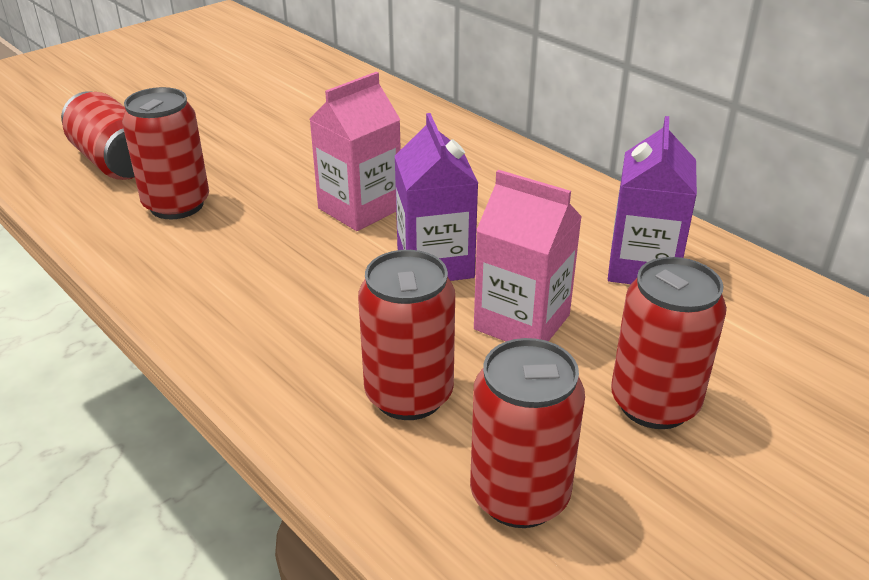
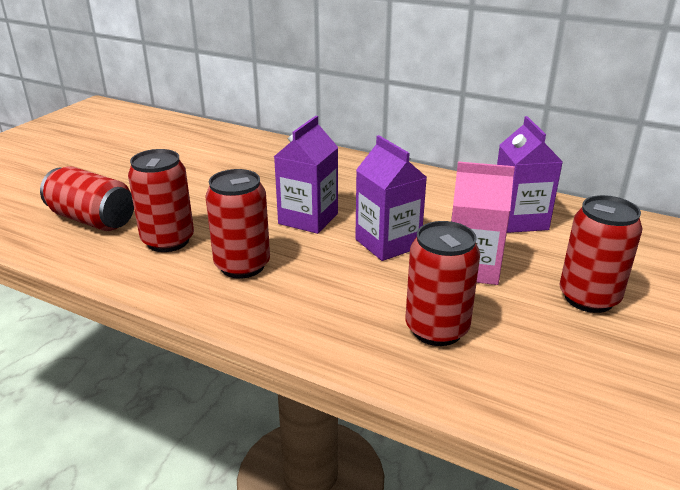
camera: 20 degrees left, 5 degrees down
(360, 208) = (308, 219): pink carton -> purple carton
(519, 496) = (554, 372): red can -> red can (242, 266)

